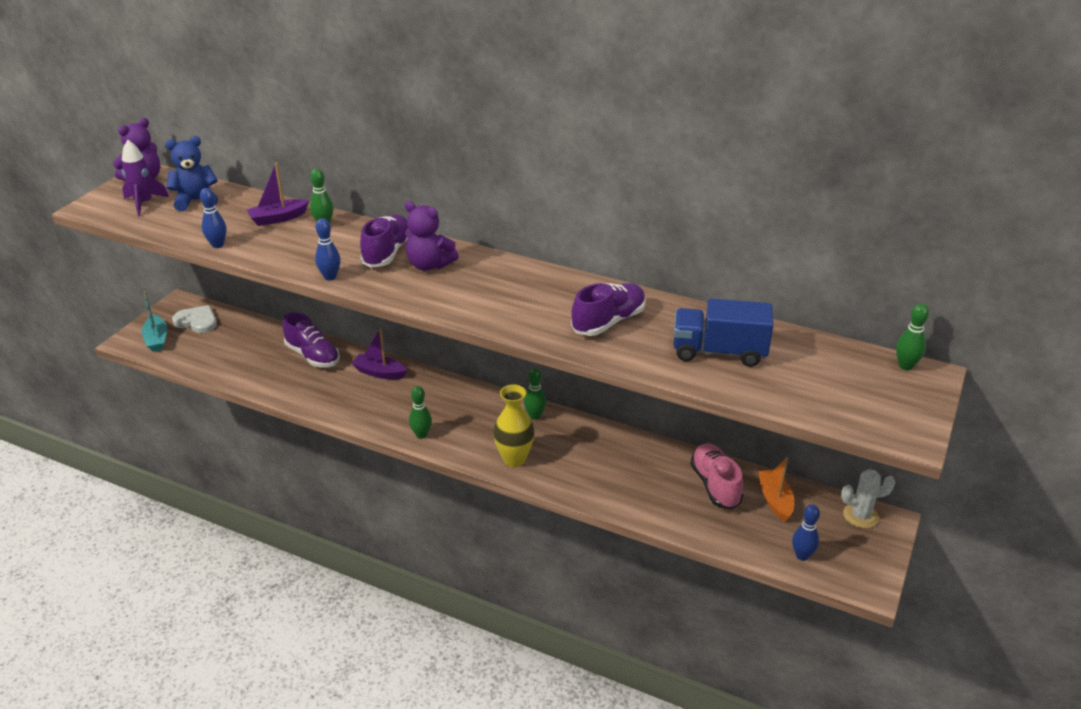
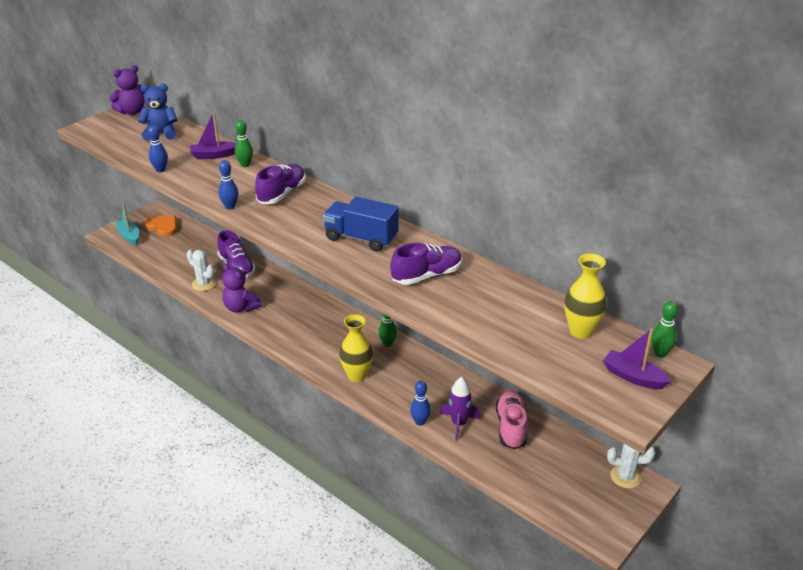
camera: 15 degrees right, 0 degrees up
(144, 203) = (123, 131): purple rocket -> purple rocket (459, 424)
(156, 339) = (129, 236): turquoise boat -> turquoise boat turned 150 degrees clockwise
(197, 321) = (163, 226): white heart -> orange heart
(279, 383) = (204, 284): none -> white cactus
(379, 372) = (281, 288): purple boat -> purple boat (633, 377)
(421, 435) = (293, 343): green bowling pin -> none
(429, 265) = (309, 208): purple teddy bear -> purple teddy bear (241, 307)
(719, 352) = (505, 315): blue truck -> blue truck (361, 238)
(775, 500) = (556, 449): orange boat -> none
(802, 556) = (559, 499): blue bowling pin -> blue bowling pin (420, 422)
(810, 356) = (581, 331): none -> yellow vase

